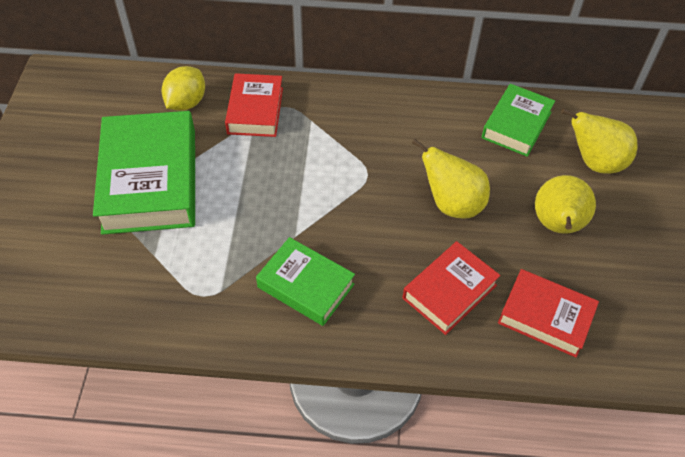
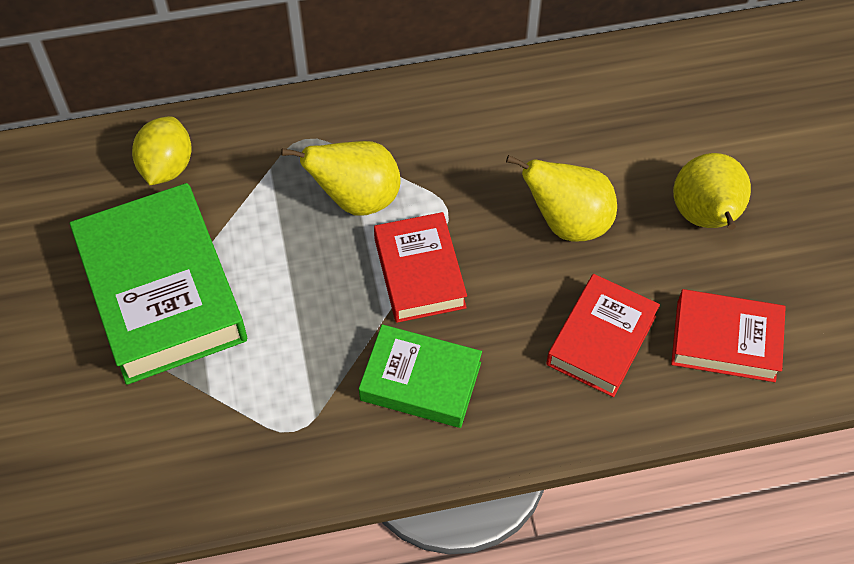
camera: 15 degrees left, 5 degrees up
(255, 110) = (266, 155): red book -> red book (419, 273)
(516, 125) = (615, 90): green book -> none
(594, 162) = (728, 119): yellow pear -> yellow pear (356, 198)

